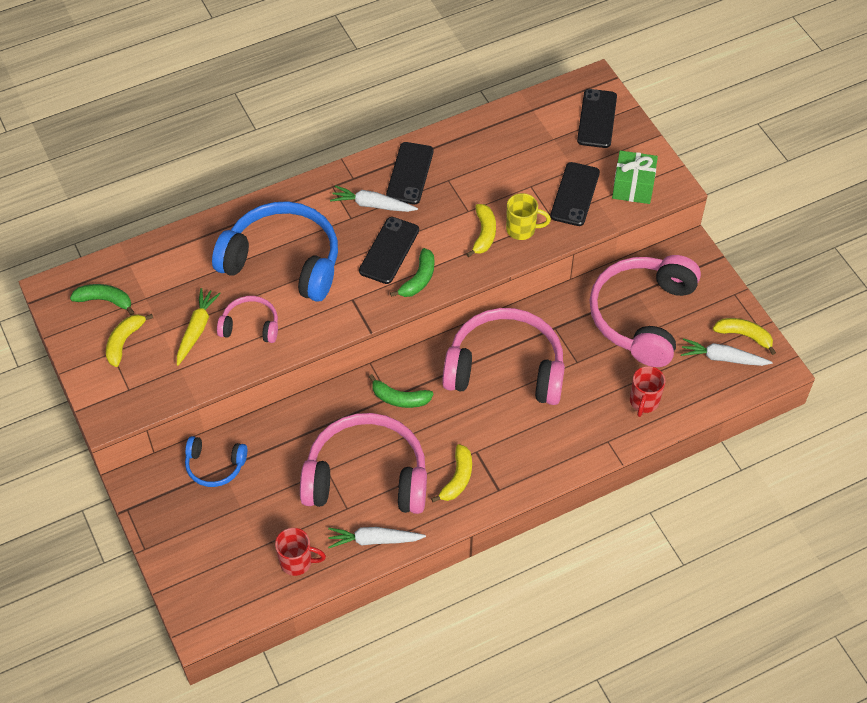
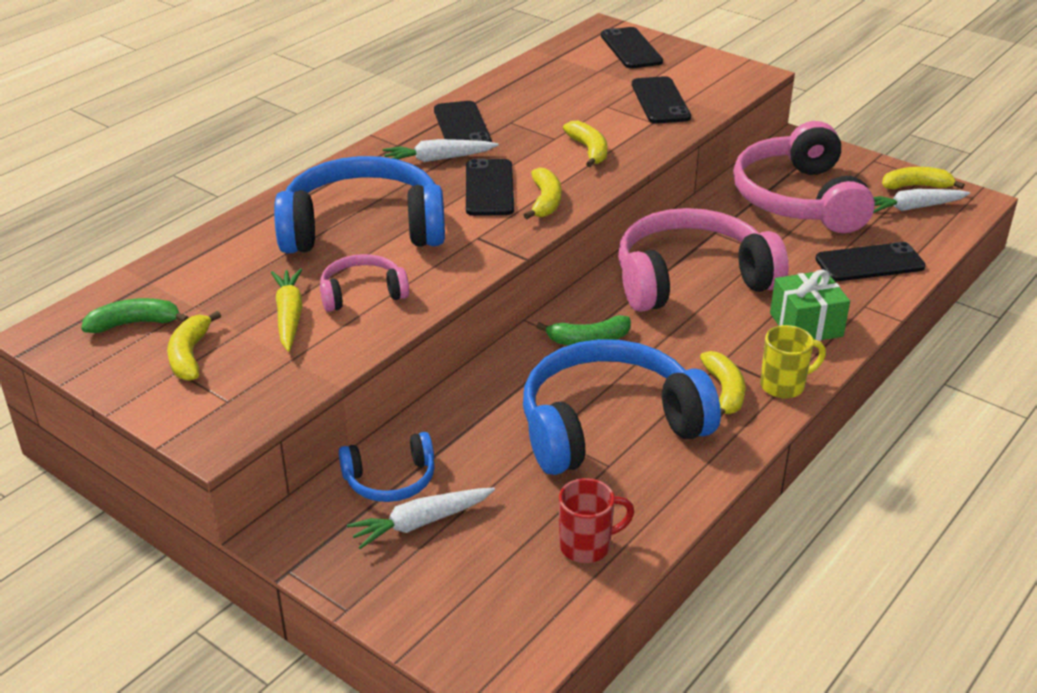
camera: 25 degrees left, 20 degrees down
(366, 476) = (609, 425): pink headphones -> blue headphones
(374, 540) = (673, 486): white carrot -> white carrot (421, 523)
(418, 279) = (545, 201): green banana -> yellow banana
(522, 229) = (628, 137): yellow mug -> yellow mug (784, 385)
(633, 186) = (715, 83): green gift -> green gift (806, 325)
(643, 402) = (869, 263): red mug -> black phone

